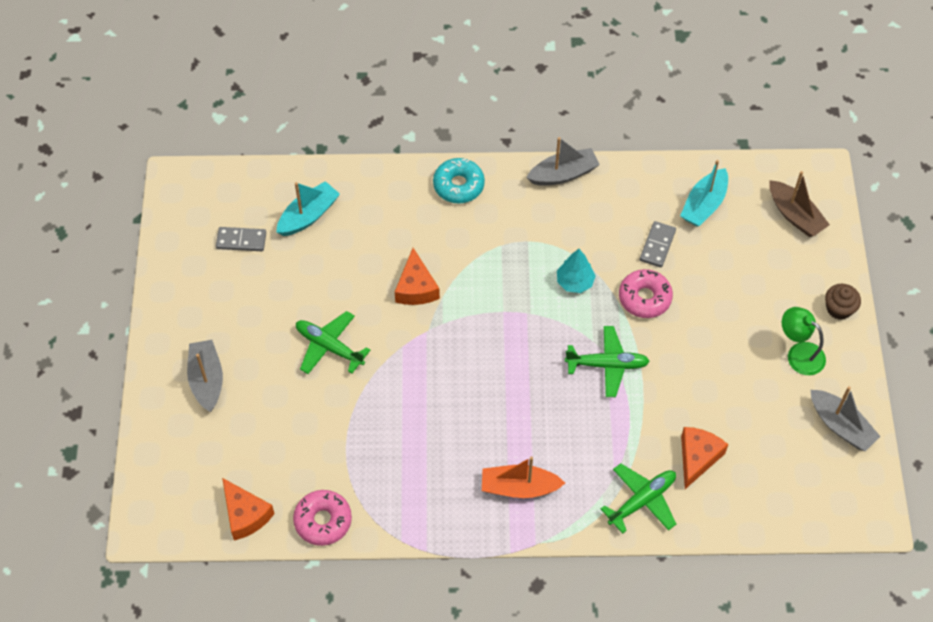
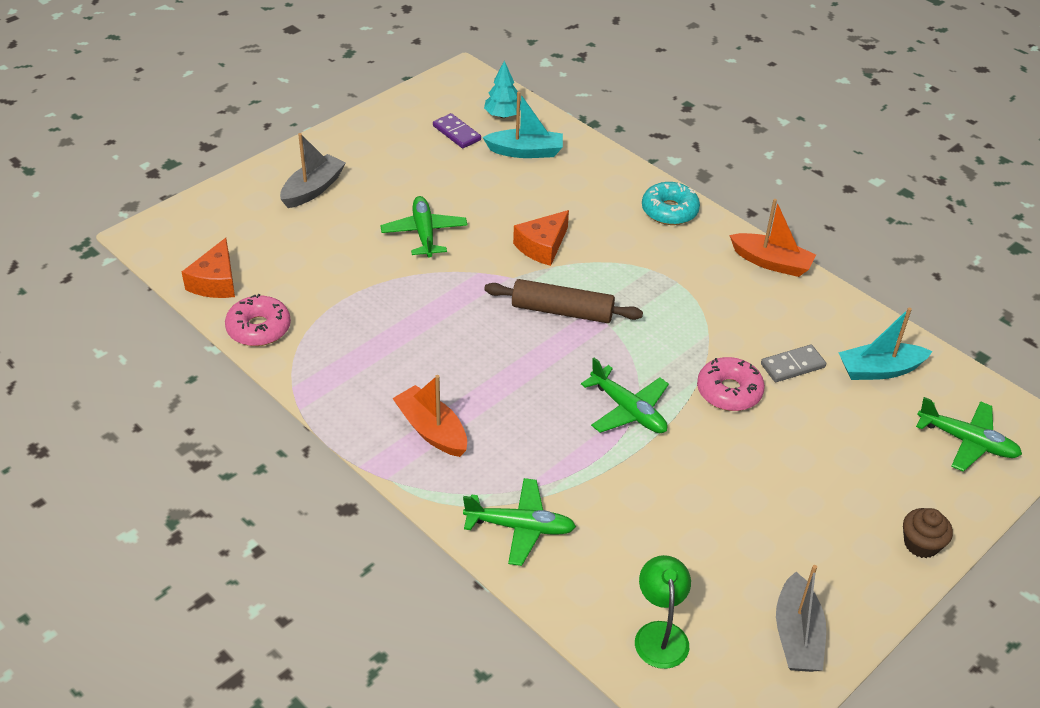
camera: 45 degrees right, 15 degrees down
(241, 240) = (456, 133): grey domino -> purple domino
(488, 328) = (562, 311): none -> brown rolling pin
(563, 174) = (771, 262): grey boat -> orange boat
(575, 282) = (680, 336): turquoise tree -> turquoise tree (503, 115)
(697, 458) = (616, 540): orange cheese -> none
(795, 215) = (967, 442): brown boat -> green plane
(799, 353) = (829, 545): green lamp -> green lamp (660, 634)

